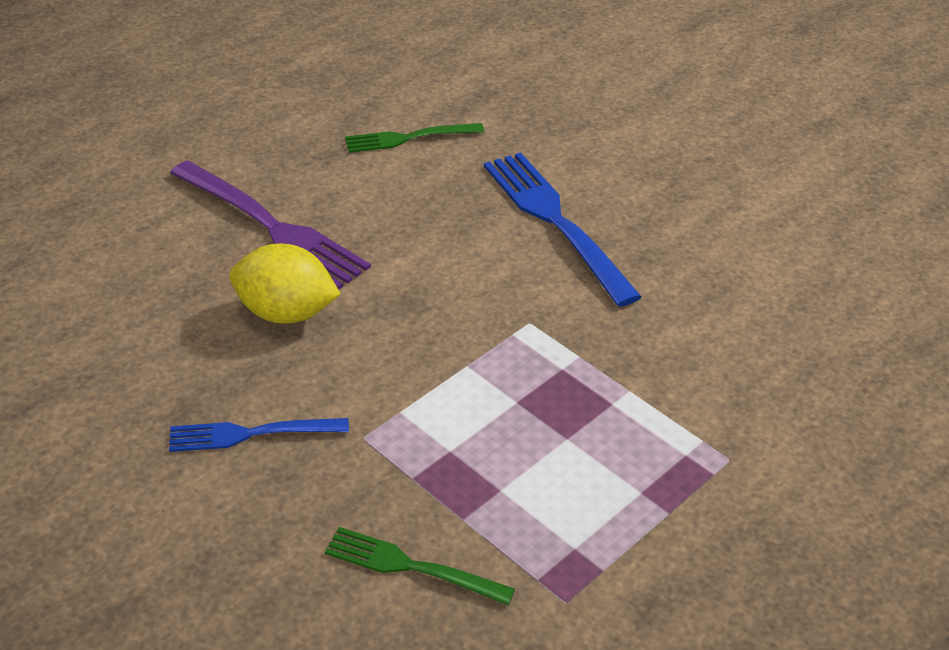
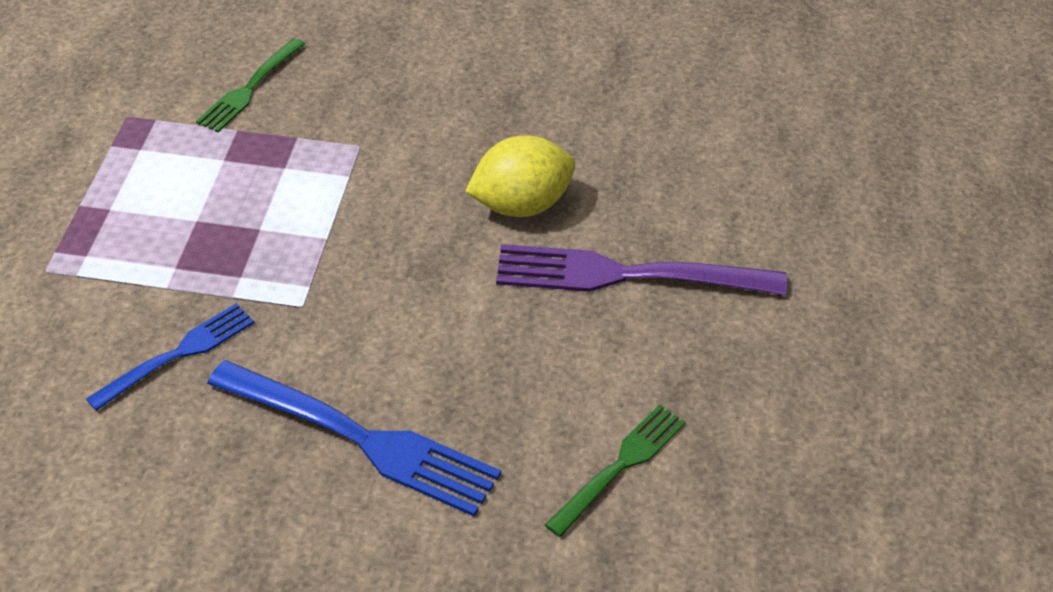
camera: 145 degrees right, 5 degrees up
(251, 434) = (443, 109): blue fork -> blue fork (178, 354)
(412, 567) = (250, 88): green fork -> green fork turned 135 degrees clockwise

